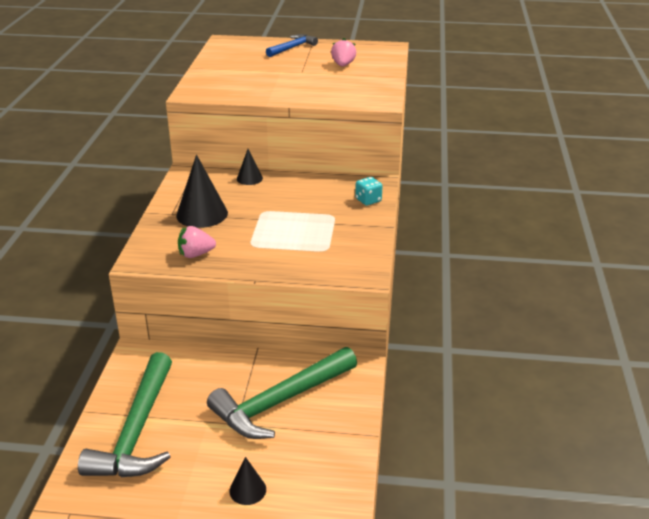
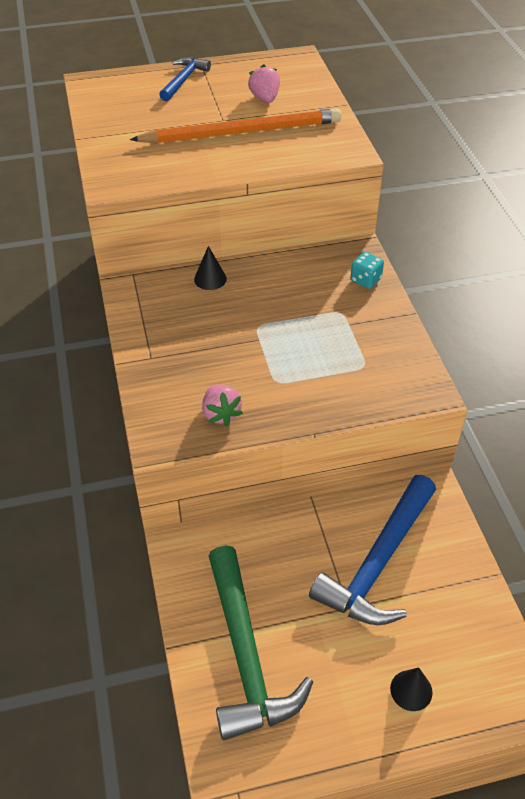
camera: 20 degrees left, 15 degrees up
(196, 254) = (221, 414): pink strawberry -> pink strawberry turned 75 degrees counterclockwise
(202, 214) = (188, 349): black cone -> none
(280, 402) = (378, 563): green hammer -> blue hammer
(309, 80) = (242, 132): none -> orange pencil

